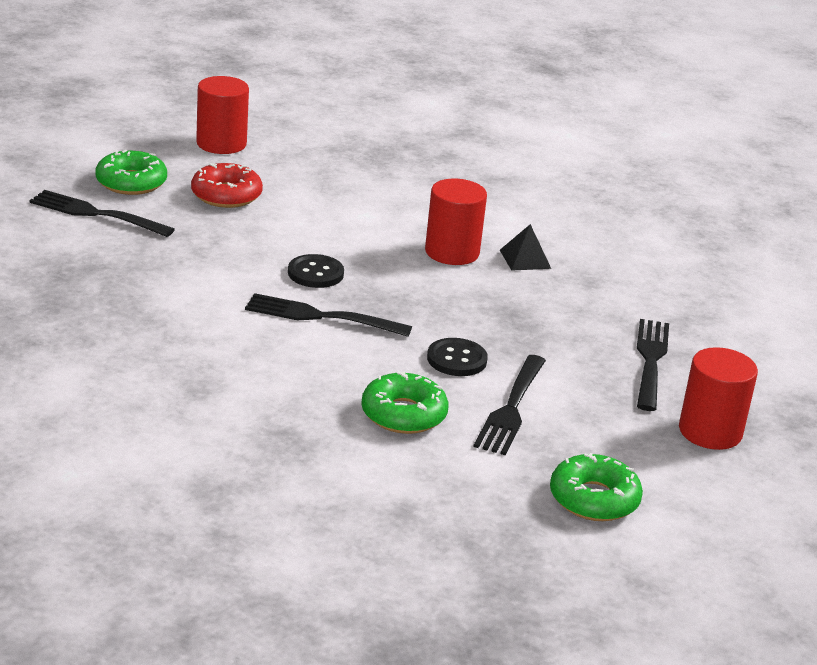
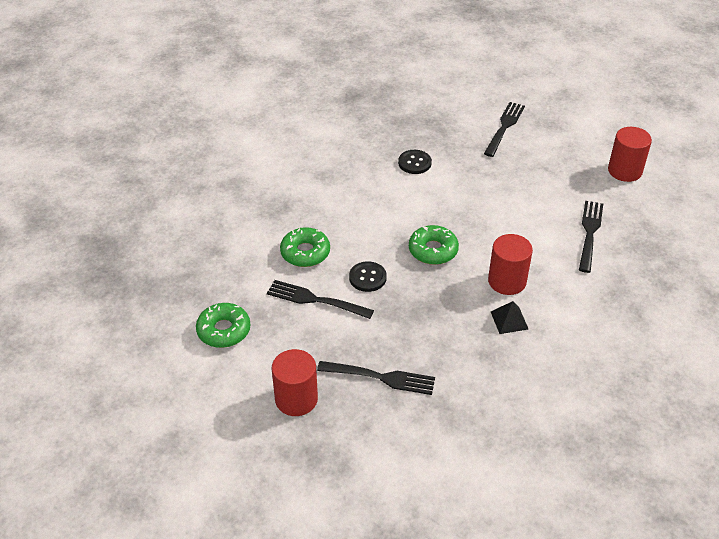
camera: 95 degrees right, 15 degrees up
(131, 182) = (550, 137): green donut -> green donut (433, 250)
(226, 195) = (549, 176): red donut -> none
(315, 273) = (459, 216): black button -> black button (414, 163)
(322, 316) = (407, 220): black fork -> black fork (590, 233)

